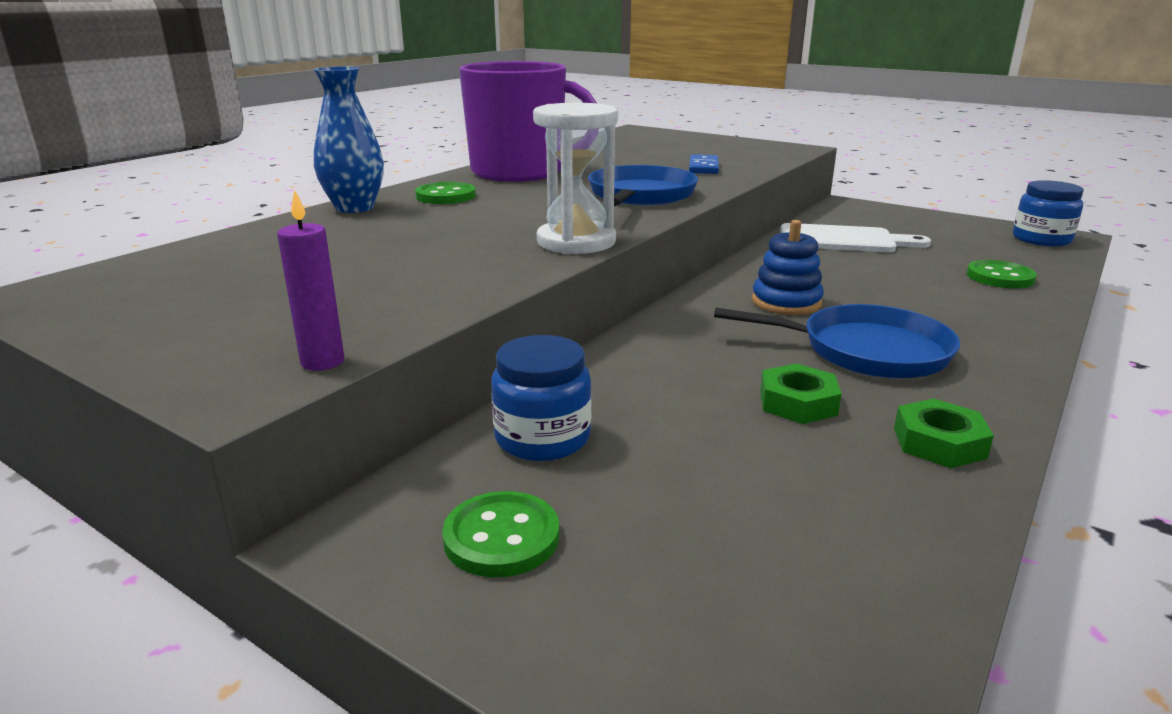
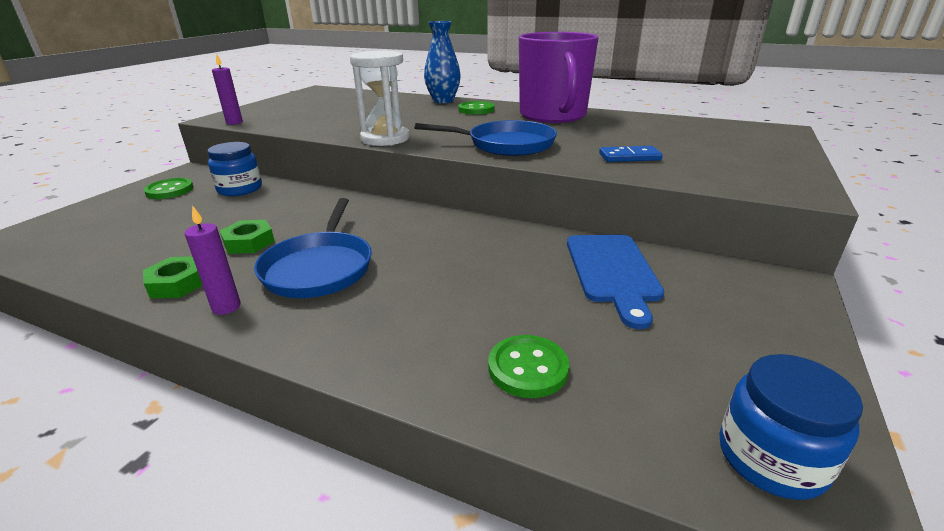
camera: 80 degrees right, 5 degrees up
(786, 302) = (415, 240): blue stacking toy -> none
(843, 240) = (612, 271): white cutting board -> blue cutting board
(980, 399) = (226, 307): none -> purple candle

